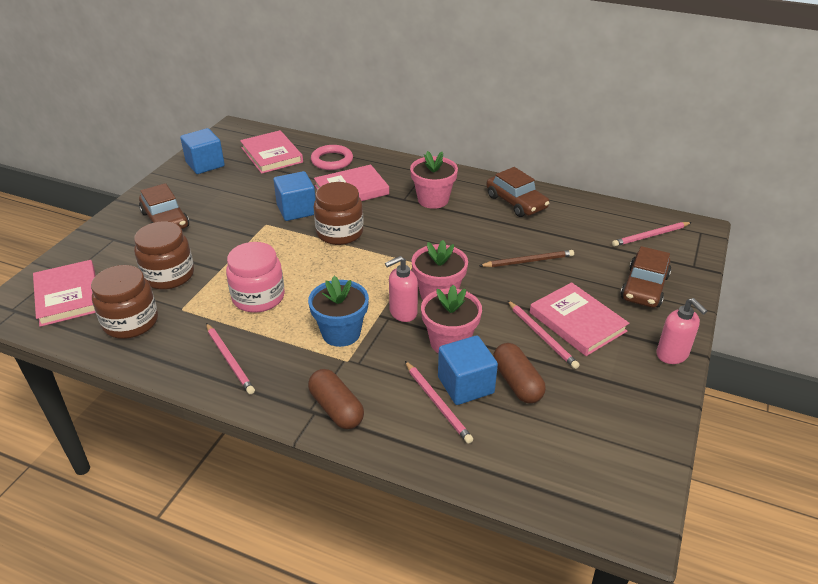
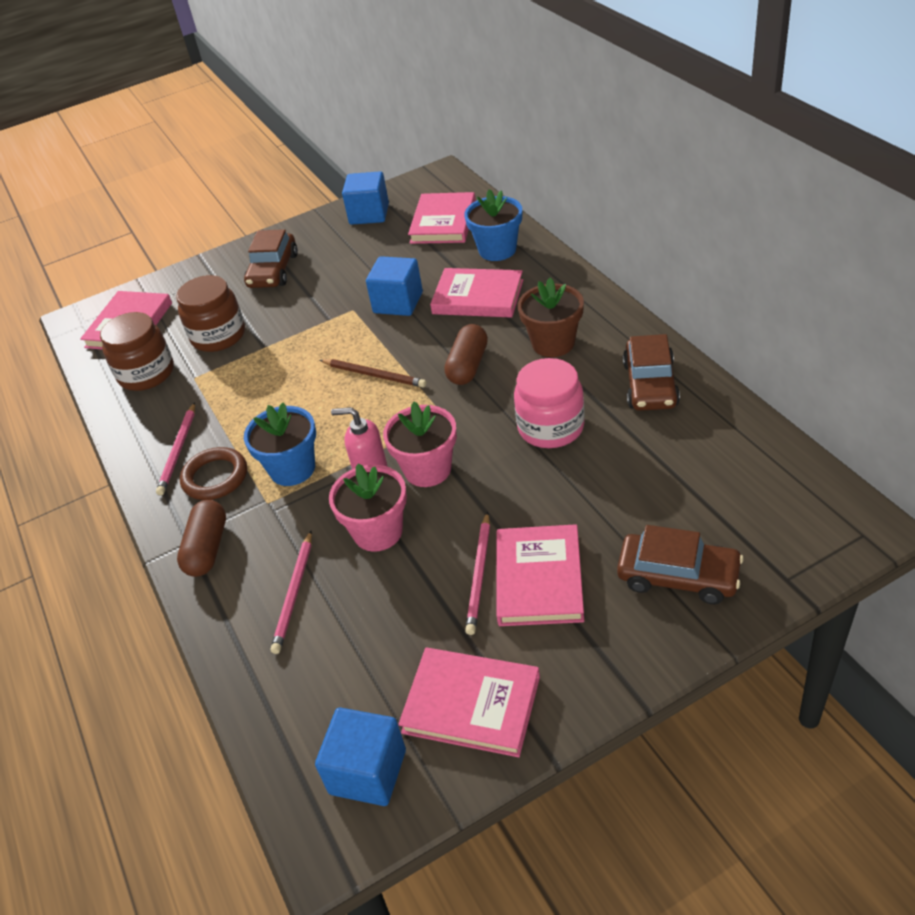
camera: 45 degrees right, 5 degrees up
(258, 297) = (264, 393): pink jar -> pink jar (551, 427)
(284, 363) = (215, 477): none -> brown ring
(332, 160) = (497, 250): pink ring -> blue flower pot
(340, 233) = (410, 348): brown jar -> none
(433, 200) = (553, 343): pink flower pot -> brown flower pot
(465, 385) = (340, 589): blue cube -> blue cube (368, 772)
(517, 382) = (391, 615): brown capsule -> brown capsule (468, 366)
(528, 261) = (573, 472): brown pencil -> brown pencil (374, 375)
(621, 403) = (471, 704): none -> pink book
(644, 287) = (678, 576): brown car -> brown car turned 135 degrees counterclockwise
(650, 236) = (778, 507): pink pencil -> none
(672, 355) = (603, 682): pink soap dispenser -> none

